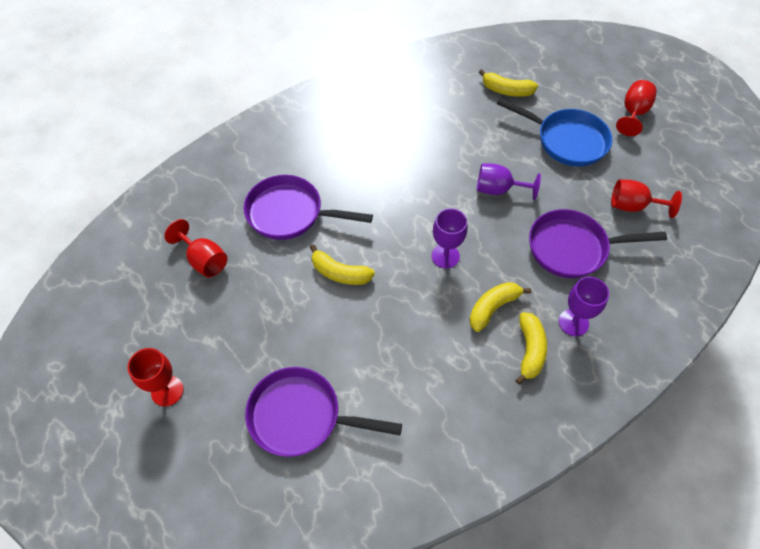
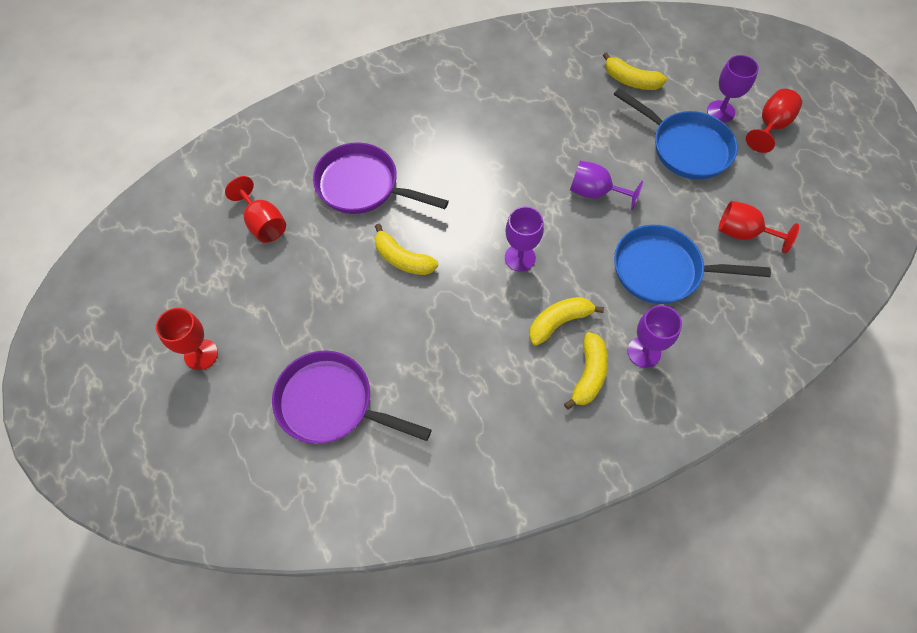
camera: 10 degrees right, 5 degrees up
(573, 248) = (663, 270): purple pan -> blue pan
(588, 106) = (720, 111): none -> purple goblet

